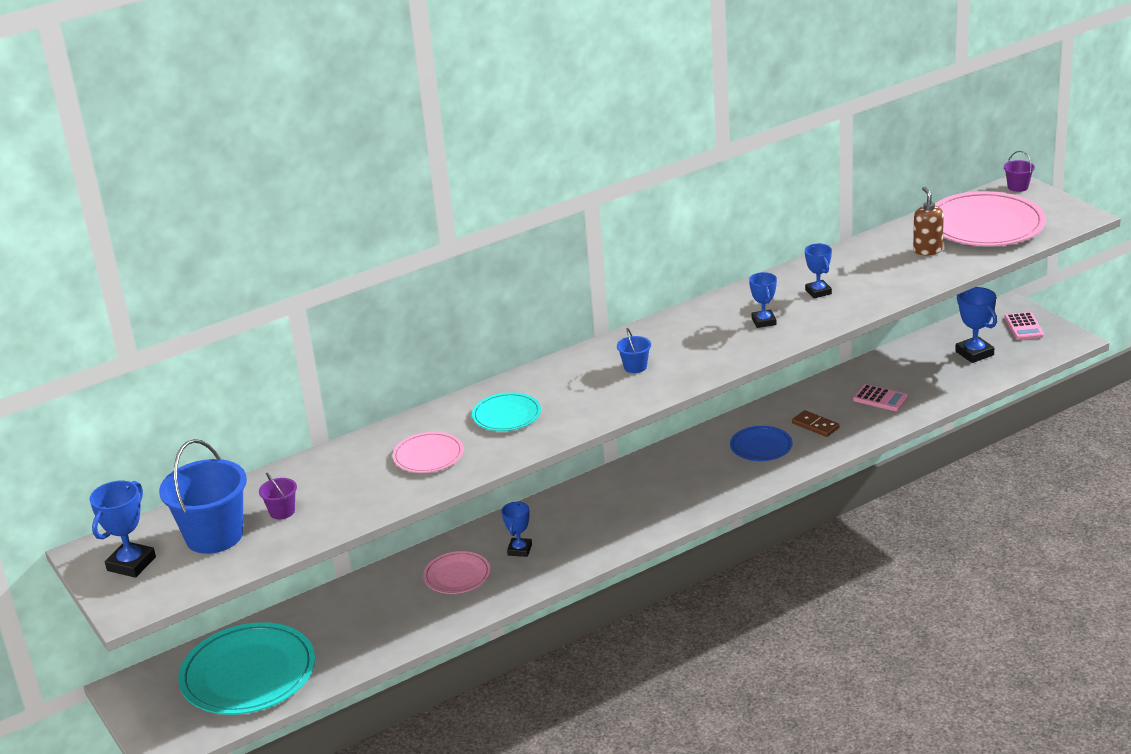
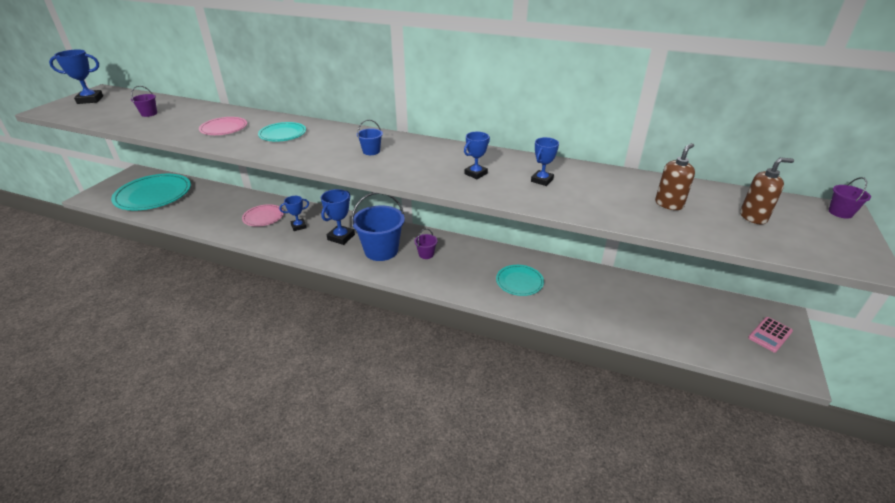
camera: 50 degrees right, 5 degrees up
(214, 536) = (120, 107): blue bucket -> blue bucket (381, 250)
(698, 469) = (426, 254): none -> purple bucket
(761, 446) = (473, 269): blue plate -> none
(815, 425) = (519, 282): brown domino -> turquoise plate
(880, 398) = (583, 298): pink calculator -> none
(974, 353) = (698, 322): blue trophy -> blue trophy (341, 237)
(985, 225) = (753, 217): pink plate -> brown soap dispenser

